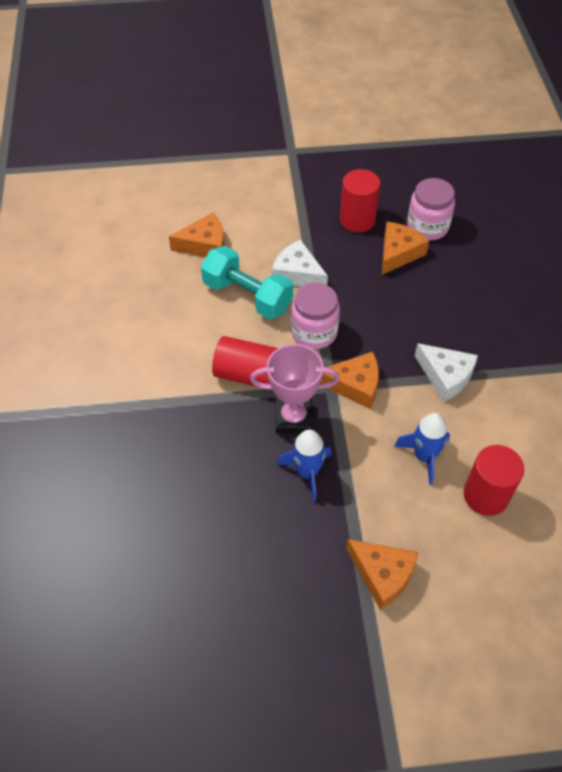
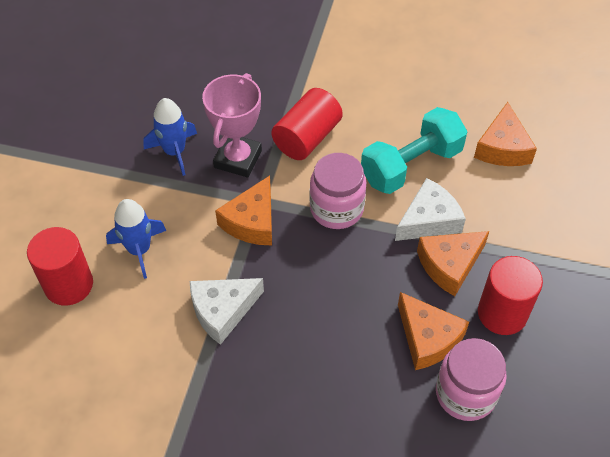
camera: 110 degrees right, 0 degrees up
(382, 575) = (48, 173): orange cheese -> orange cheese (449, 265)

